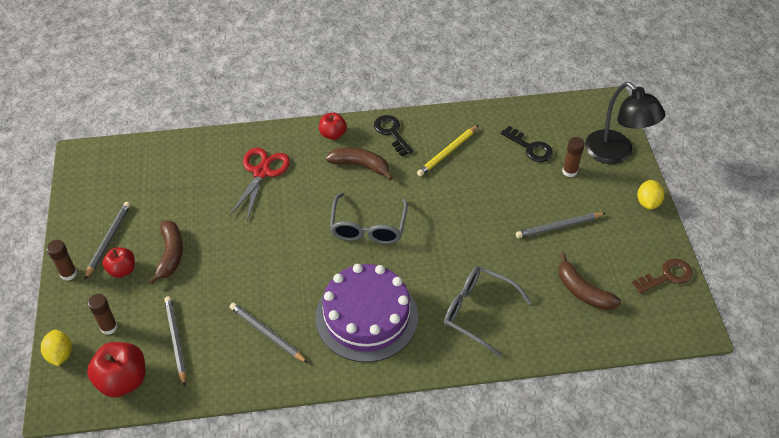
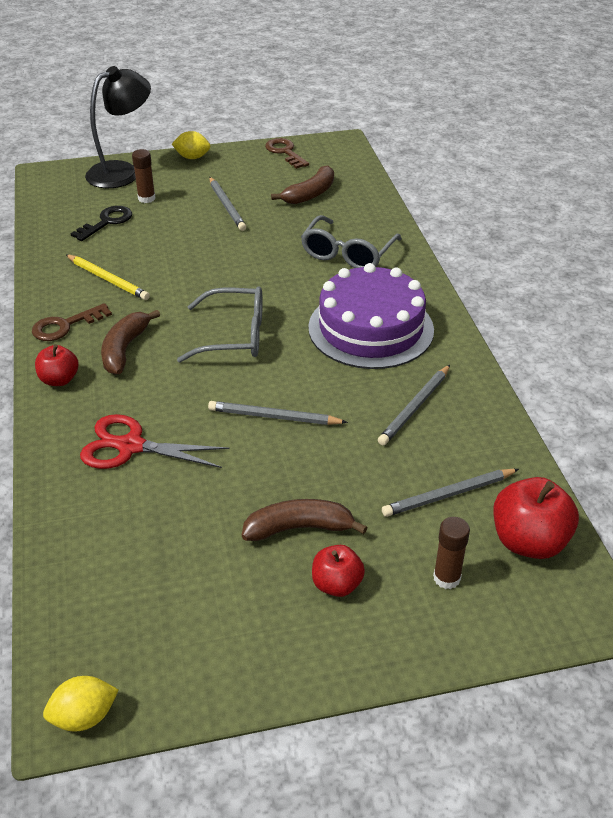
camera: 95 degrees left, 10 degrees down
(60, 354) = (512, 631): yellow lemon -> yellow lemon (84, 716)
(68, 273) = (355, 660): brown glue stick -> none
(108, 240) = (278, 617): grey pencil -> grey pencil (274, 417)
(391, 133) = (65, 326): black key -> brown key

